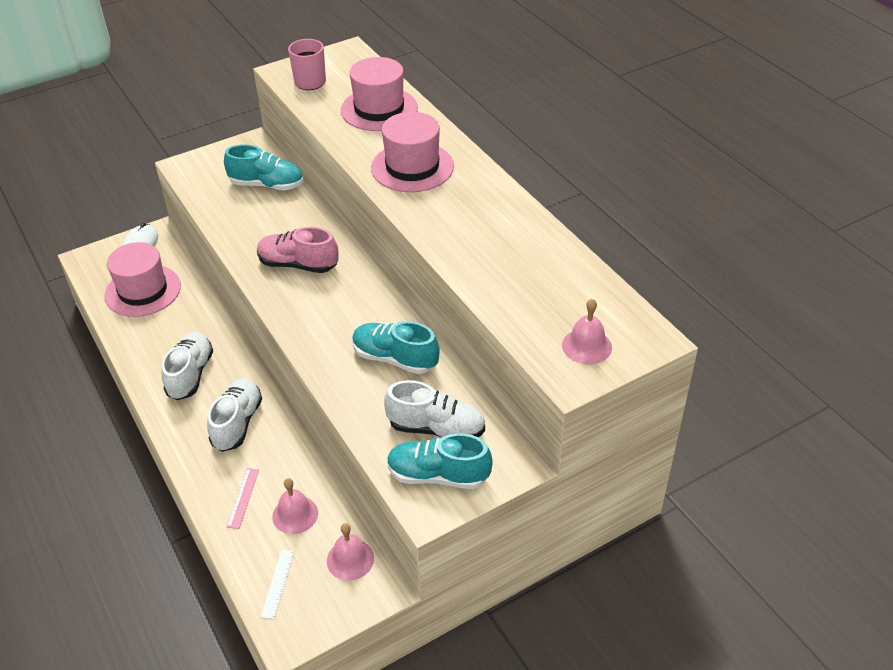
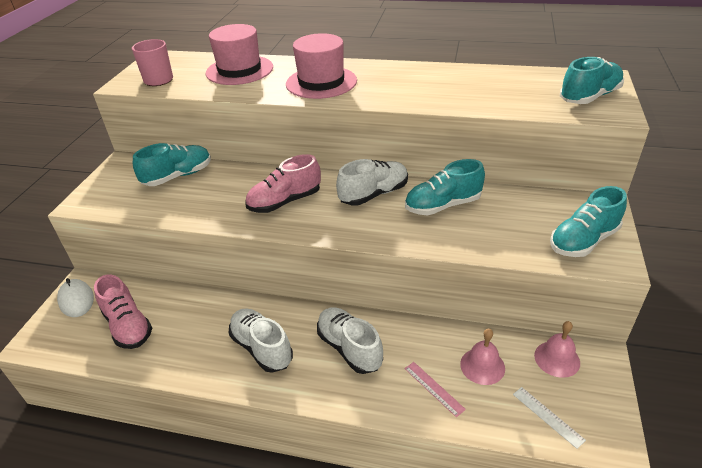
camera: 45 degrees left, 5 degrees down
(143, 291) = (128, 326): pink hat -> pink shoe
(436, 429) = (534, 220): white shoe -> white shoe (374, 194)
(586, 346) = (589, 97): pink bell -> turquoise shoe

